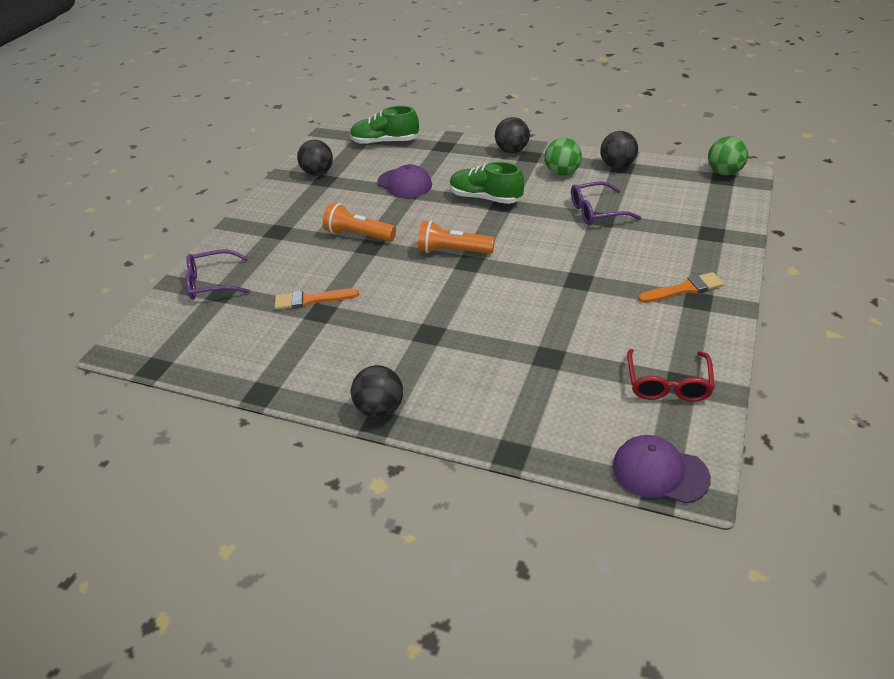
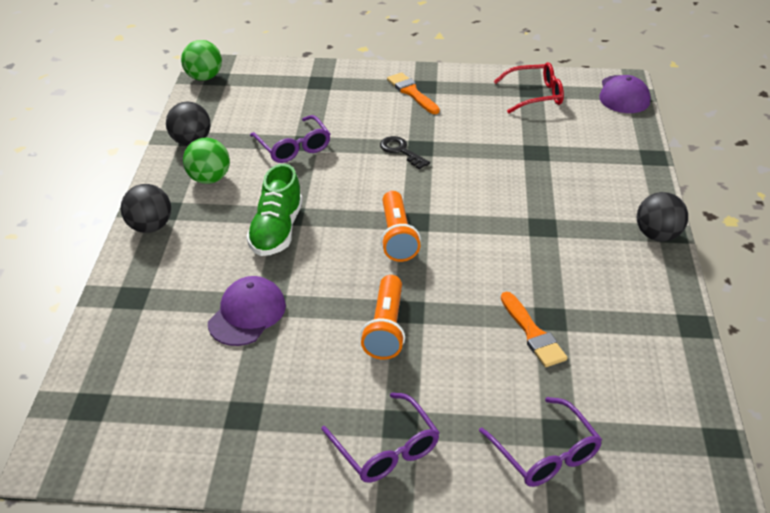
camera: 110 degrees left, 0 degrees up
(264, 224) = (385, 448): none -> purple glasses
(318, 173) = (220, 430): black ball -> none
(385, 142) = (113, 370): green shoe -> none
(575, 268) = (401, 151): none -> black key

